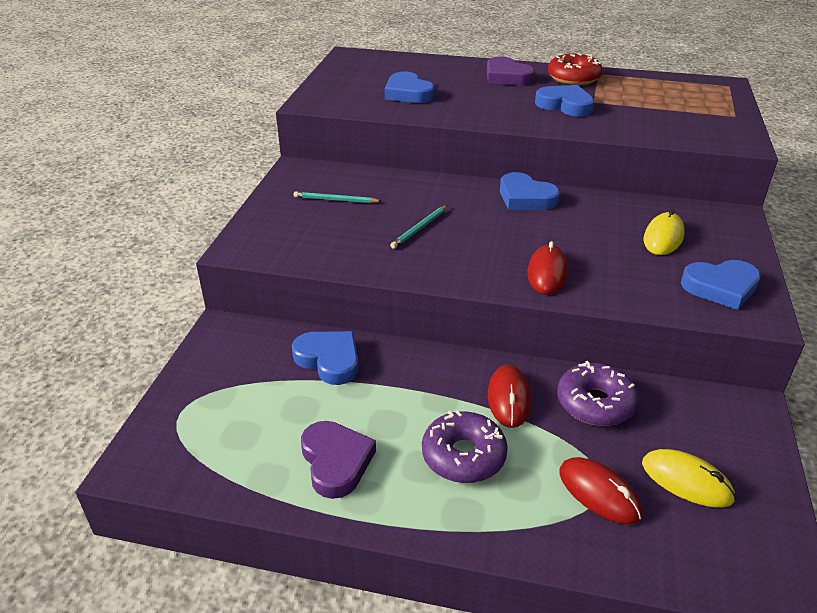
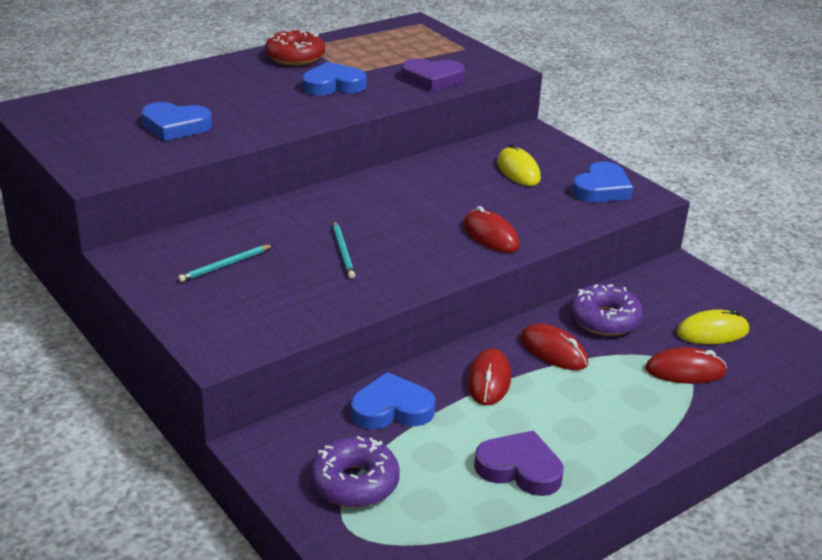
camera: 50 degrees left, 5 degrees down
(423, 386) = (489, 380): none -> red mouse
(463, 456) = (586, 405): purple donut -> purple donut (354, 483)
(507, 77) = (236, 76): purple heart -> purple heart (432, 79)
(525, 197) = (379, 186): blue heart -> none

